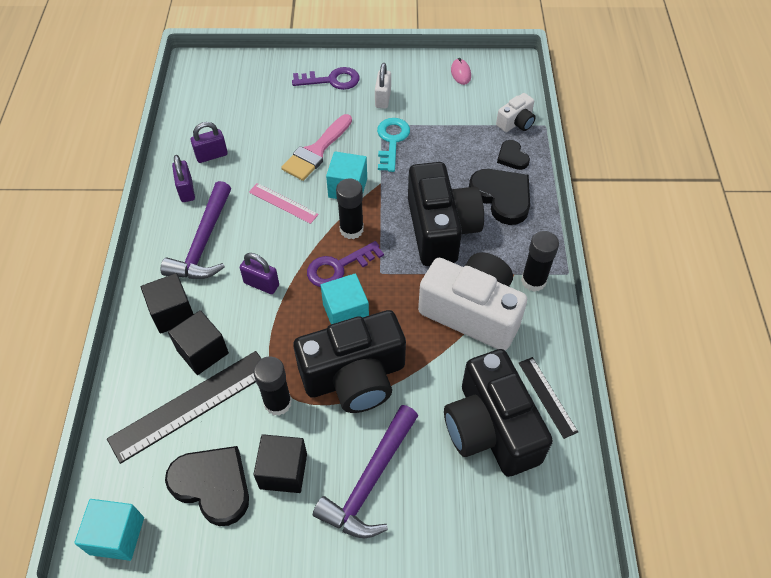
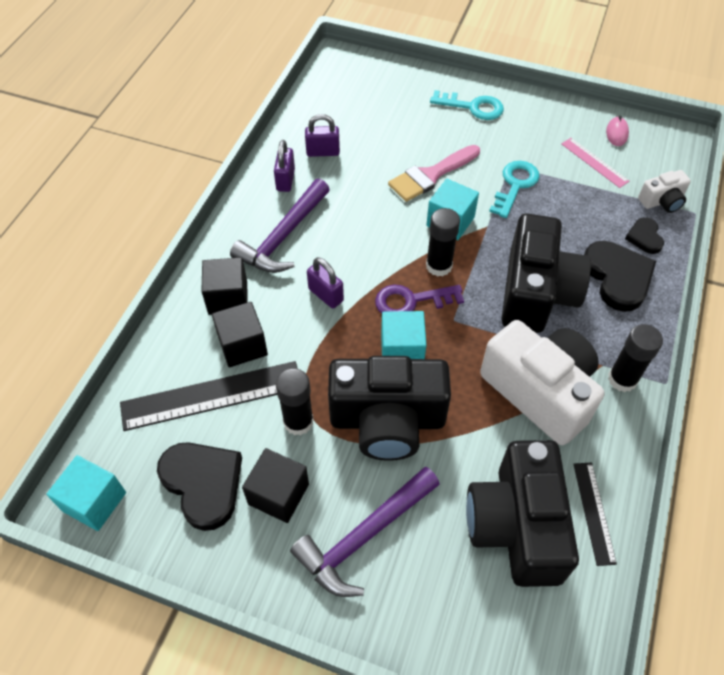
camera: 20 degrees right, 0 degrees up
(283, 203) = (377, 219): pink ruler -> pink ruler (594, 162)
(332, 80) = (473, 107): purple key -> turquoise key
(383, 99) = (521, 139): white padlock -> none

